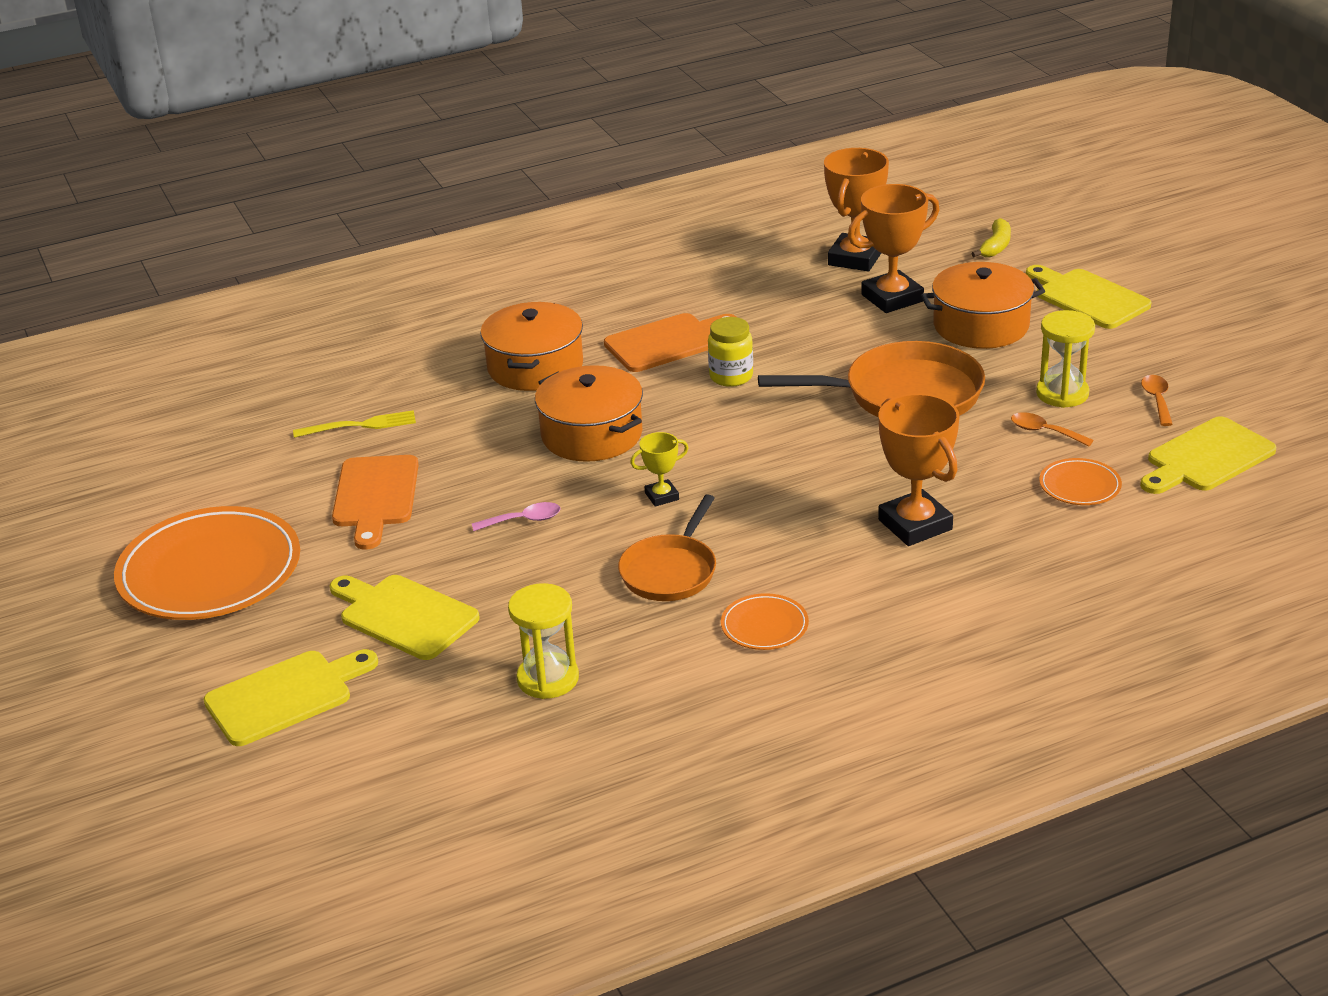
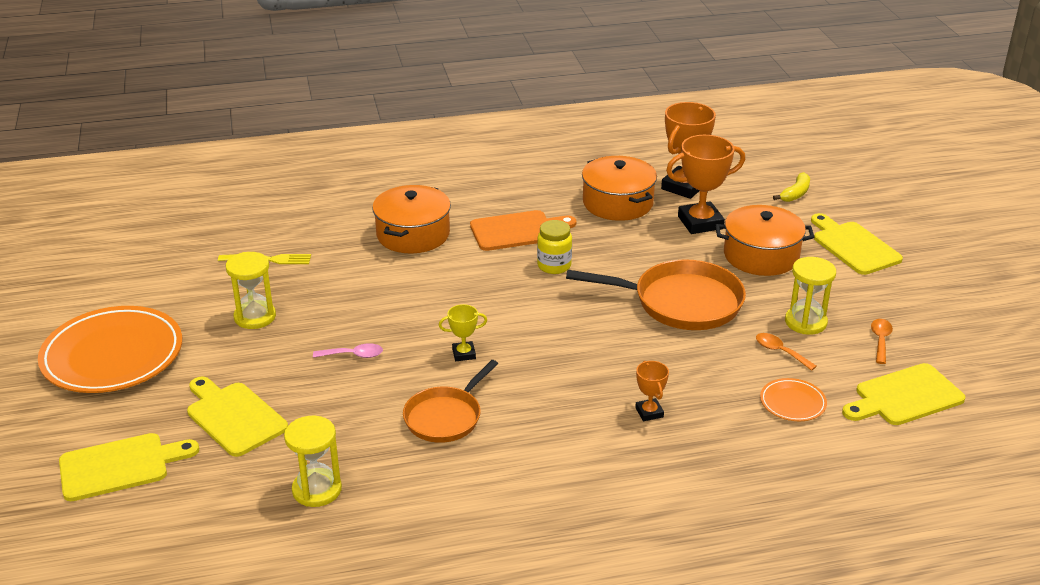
camera: 10 degrees right, 0 degrees up
(375, 496) = (255, 317): orange cutting board -> yellow hourglass
(592, 434) = (432, 295): orange pot -> orange pot (617, 203)
(764, 626) = (499, 477): orange plate -> none
(915, 525) = (649, 412): orange trophy -> orange trophy, size x0.51

